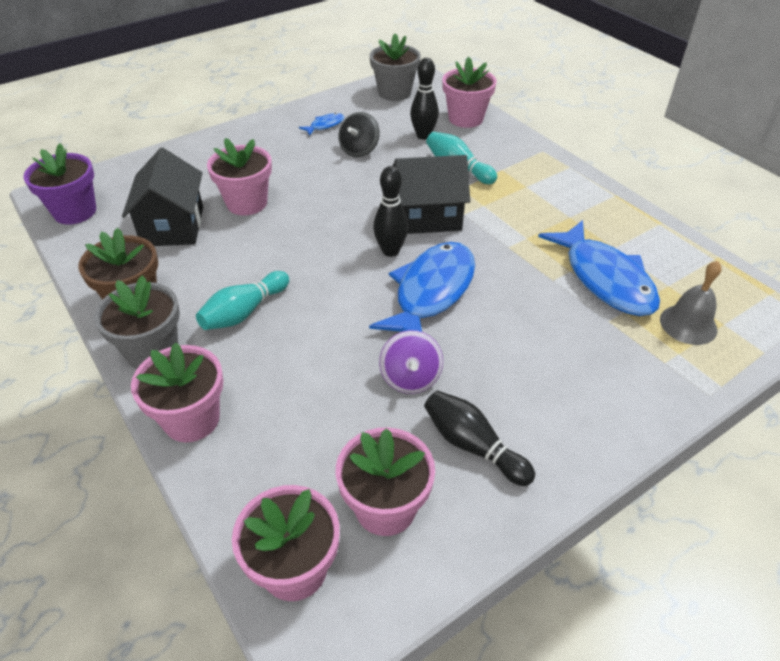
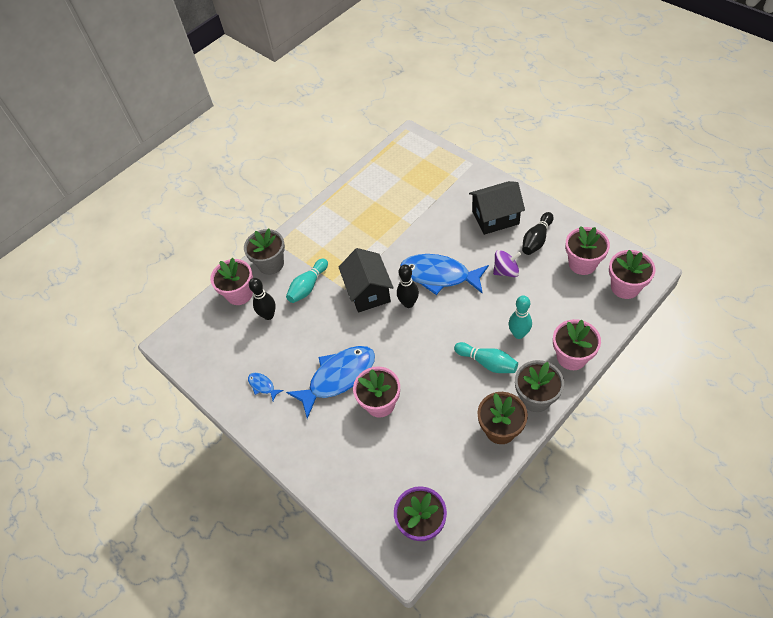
camera: 95 degrees left, 10 degrees up
(173, 226) = (419, 441): black house -> black house (495, 218)
(274, 361) = (518, 334): none -> turquoise bowling pin
(359, 150) = (295, 351): black spinning top -> none
(394, 93) = (202, 350): grey flower pot -> grey flower pot (271, 264)
(605, 279) = (403, 203): blue fish -> blue fish (338, 377)
(688, 324) = (428, 171): grey bell -> none

